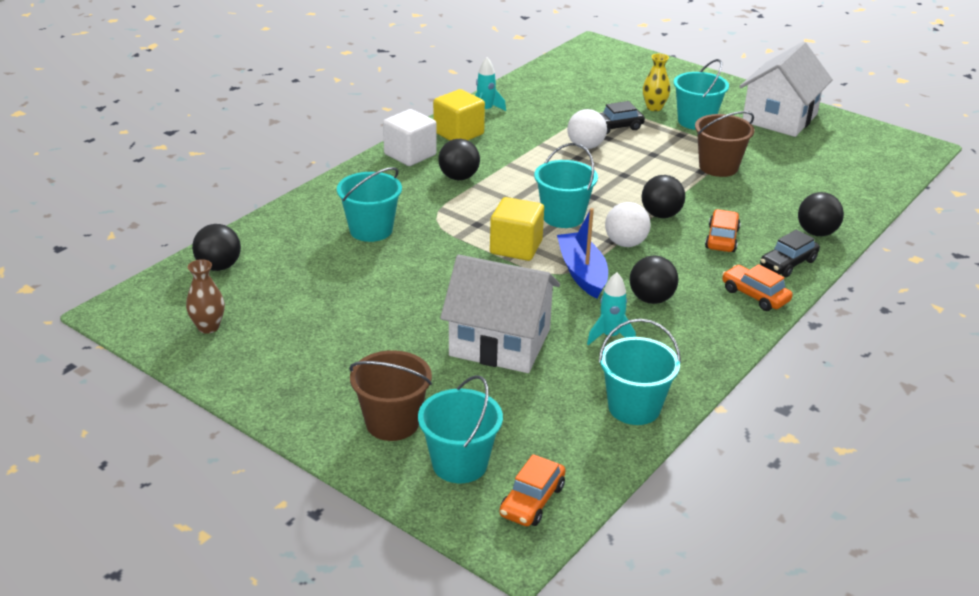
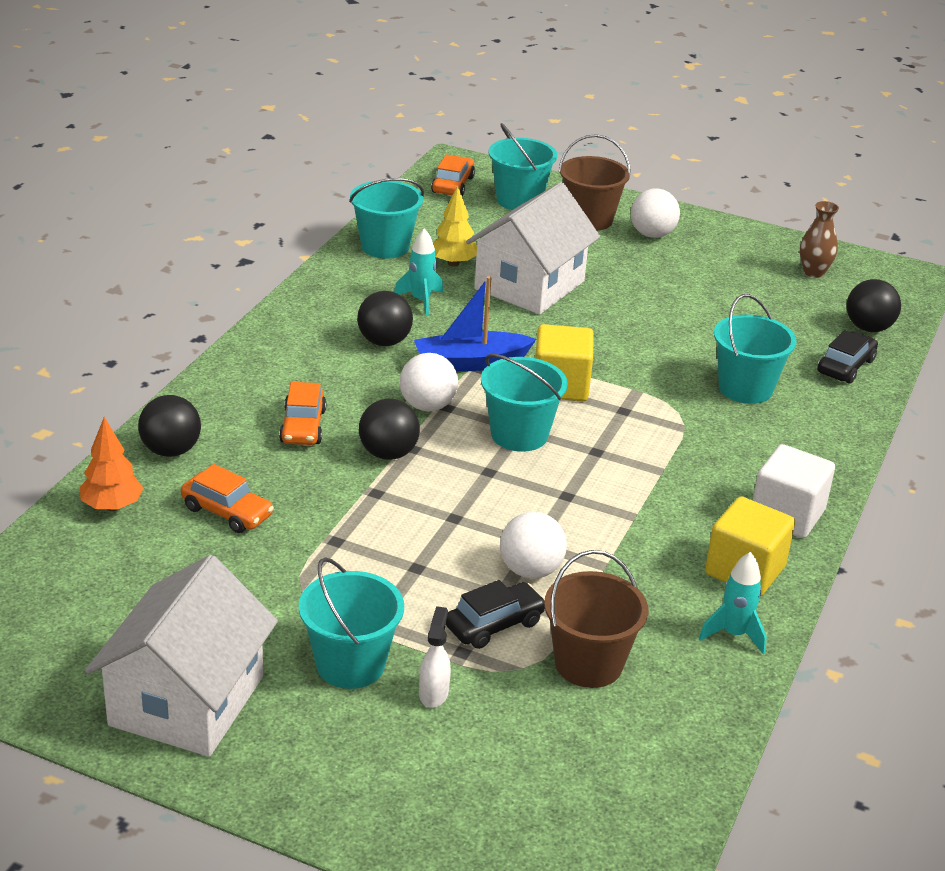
camera: 165 degrees right, 0 degrees up
(335, 393) = (652, 234): none -> white ball
(459, 177) = (690, 481): black ball -> none
(500, 342) = (529, 285): white house -> white house turned 60 degrees counterclockwise
(567, 377) = (453, 263): none -> yellow tree
(582, 273) = (470, 363): blue boat -> blue boat turned 105 degrees clockwise
(654, 107) = (434, 693): yellow vase -> white spray bottle
(718, 167) = (308, 554): brown bucket -> brown bucket (588, 664)
(755, 295) = (264, 357): orange car -> orange car (227, 512)
(788, 263) = (218, 401): black car -> black car (845, 366)
(847, 204) = (112, 506): none -> orange tree

